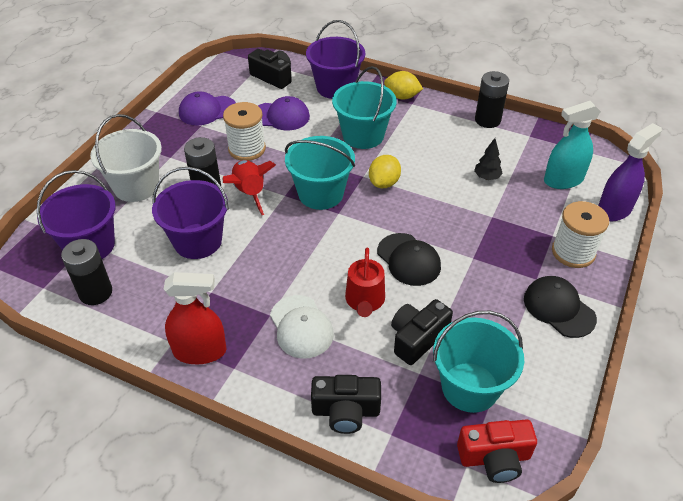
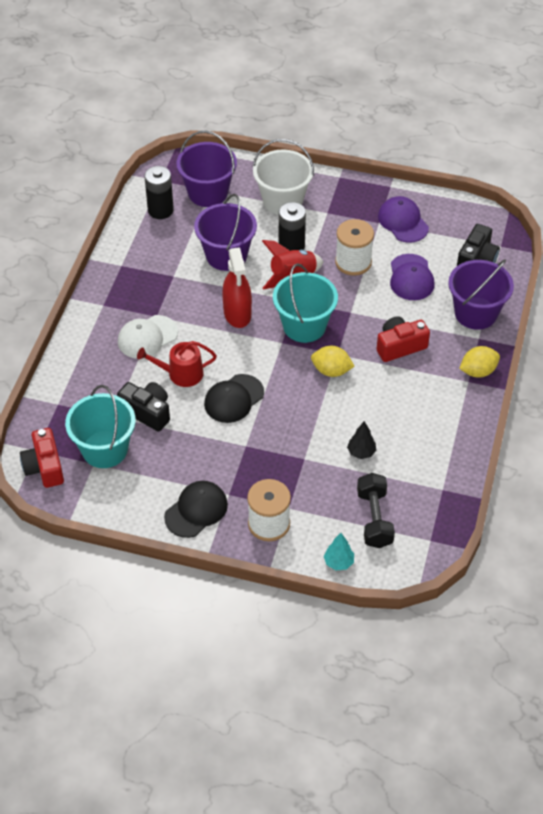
camera: 80 degrees right, 5 degrees up
(200, 351) = (115, 282): red spray bottle -> red spray bottle (237, 314)
(345, 411) = (73, 375): black camera -> none
(363, 135) = (400, 346): turquoise bucket -> red camera
(402, 96) = (478, 371): yellow lemon -> yellow lemon turned 60 degrees clockwise
(487, 120) = (459, 450): black battery -> none
(563, 180) = (374, 519): turquoise spray bottle -> black dumbbell
(614, 209) = (338, 562): purple spray bottle -> turquoise tree

